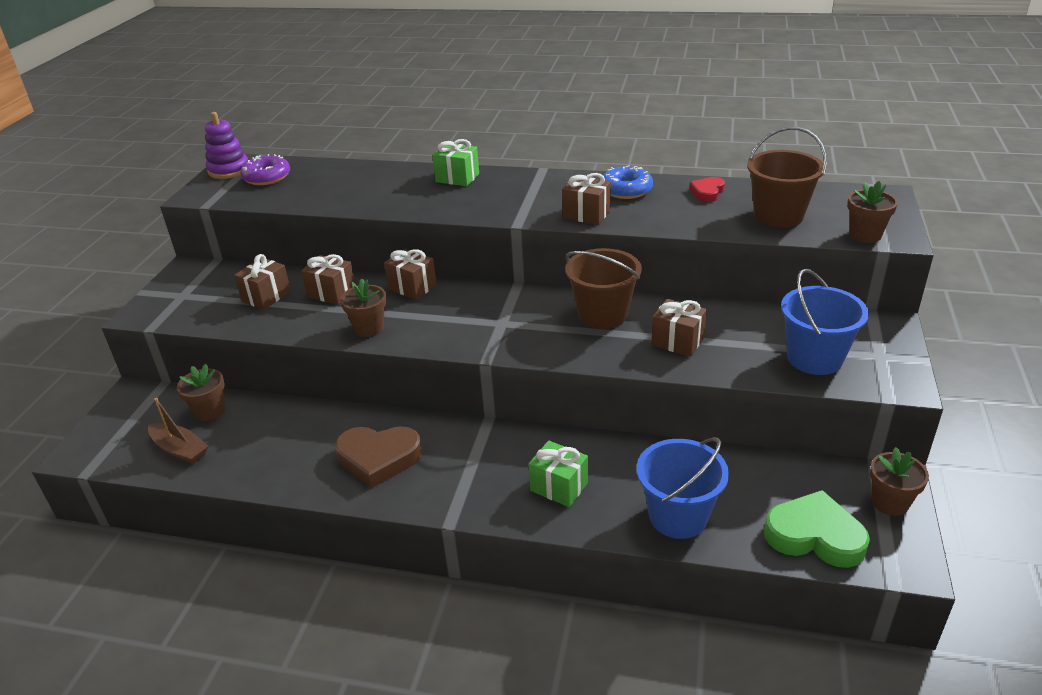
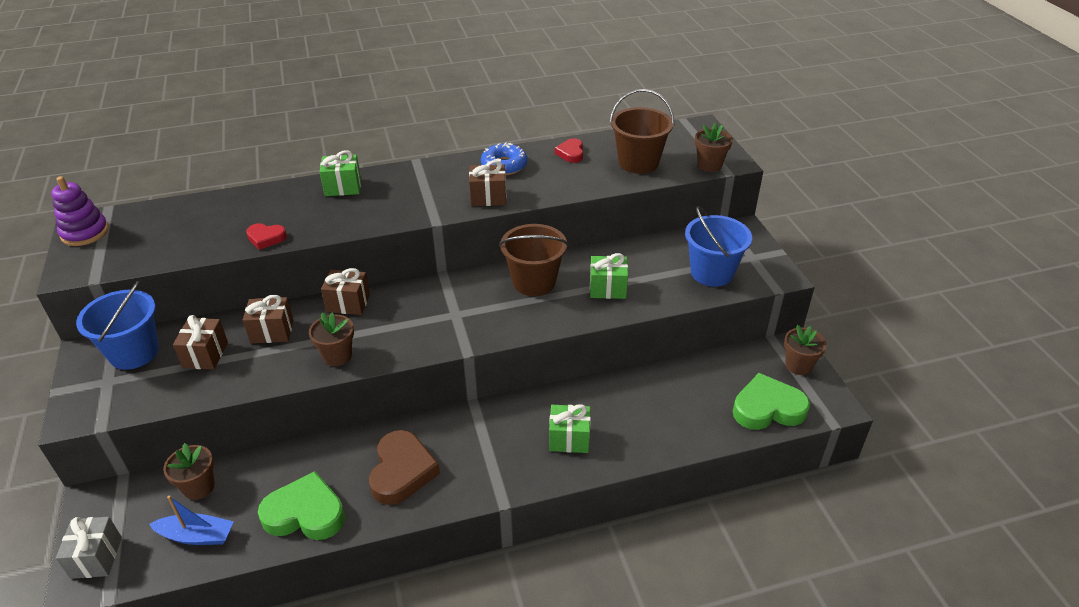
camera: 30 degrees left, 5 degrees up
(101, 438) = (96, 557): none -> grey gift
(180, 449) = (197, 536): brown boat -> blue boat
(267, 177) = (138, 231): purple donut -> none
(273, 464) = (305, 513): none -> green heart
(358, 204) = (266, 238): none -> red heart
(378, 458) = (402, 471): brown heart -> brown heart turned 60 degrees counterclockwise
(677, 341) = (607, 288): brown gift -> green gift
(678, 516) = (670, 429): blue bucket -> blue bucket (134, 352)

